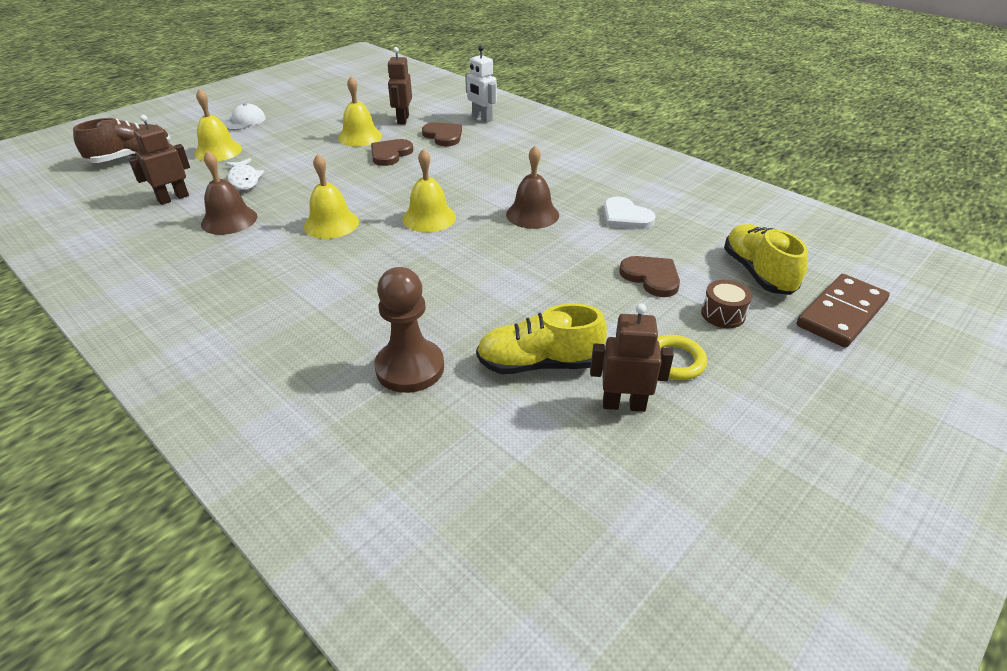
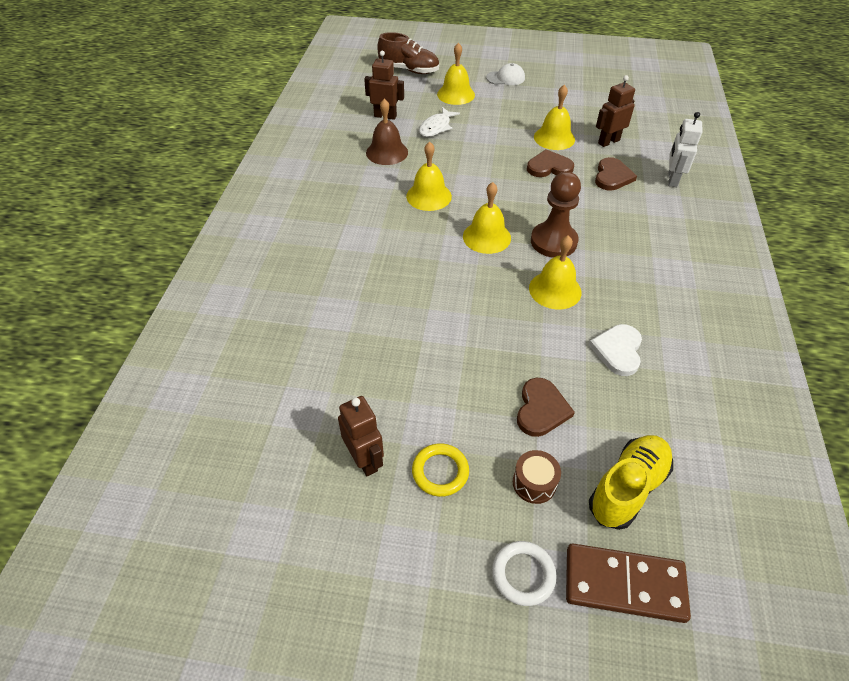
camera: 55 degrees right, 10 degrees up
(410, 368) = (315, 324): brown pawn -> brown pawn (553, 241)
(532, 214) = (555, 290): brown bell -> yellow bell
(539, 364) = (371, 388): yellow shoe -> none
(808, 360) = (523, 574): none -> white ring

